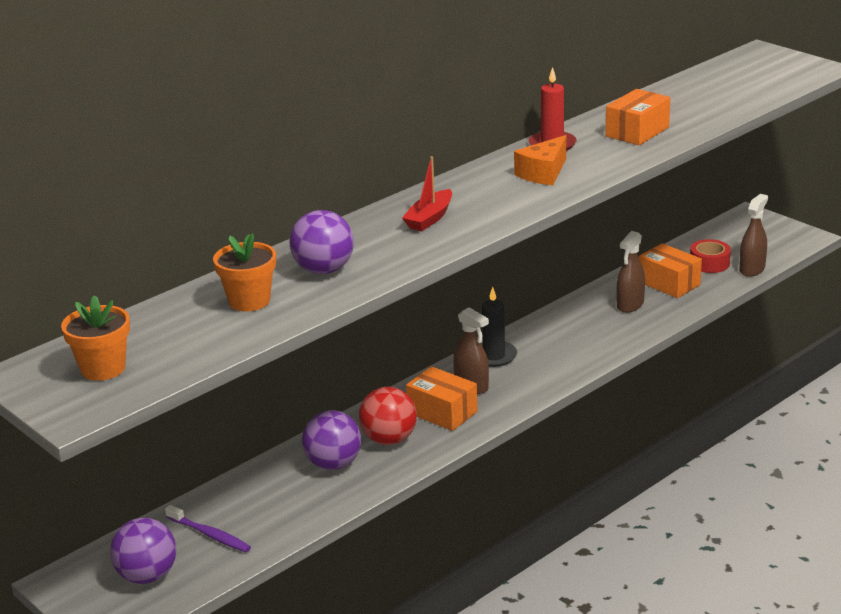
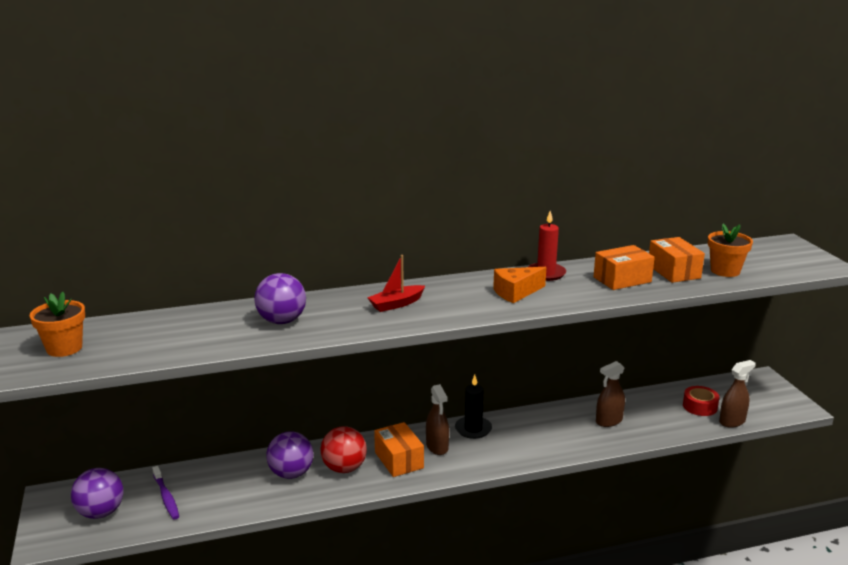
camera: 25 degrees right, 5 degrees down
(249, 301) = (208, 329): orange flower pot -> orange flower pot (725, 271)
(669, 283) = (653, 413): orange box -> orange box (674, 271)

